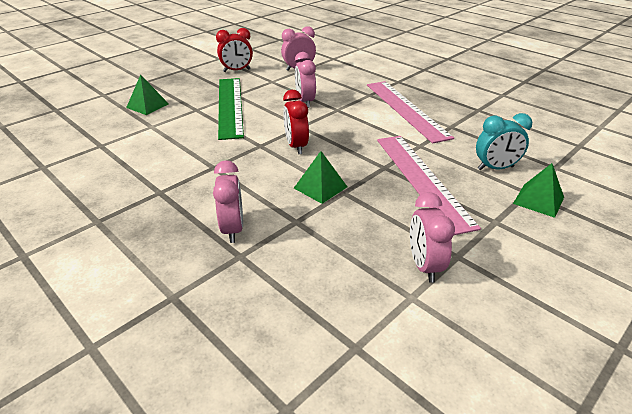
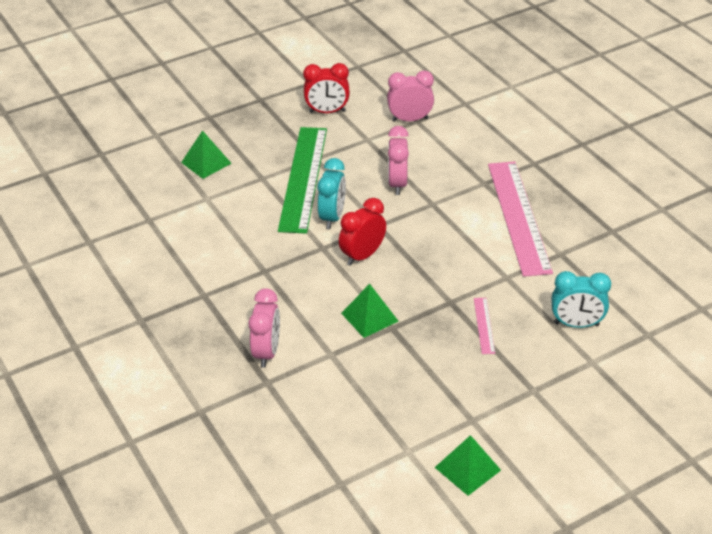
camera: 15 degrees right, 5 degrees up
(261, 126) = (332, 217): none -> turquoise clock
(296, 146) = (362, 255): red clock -> red clock turned 45 degrees clockwise
(422, 179) = (484, 325): pink ruler -> pink ruler, size x0.41
(424, 266) = (435, 424): pink clock -> none
(538, 200) = (597, 373): green pyramid -> green pyramid (467, 468)

